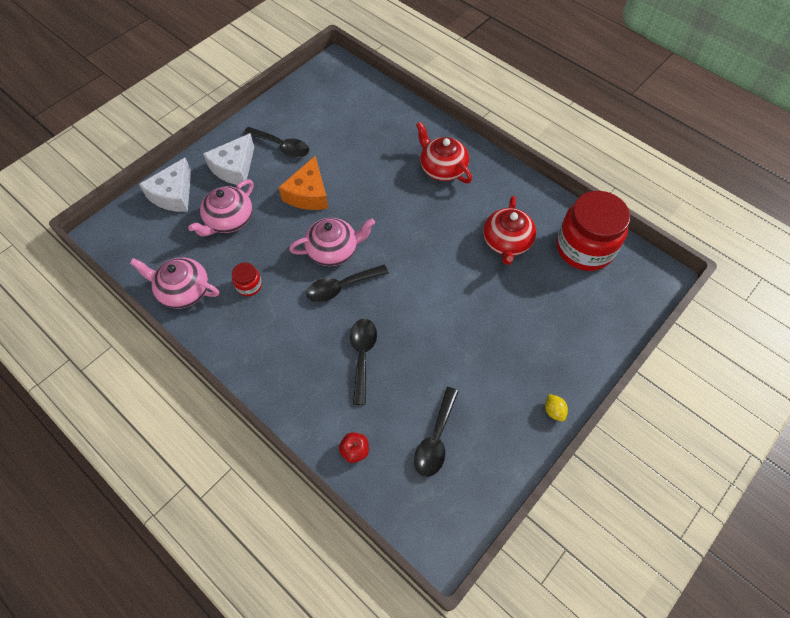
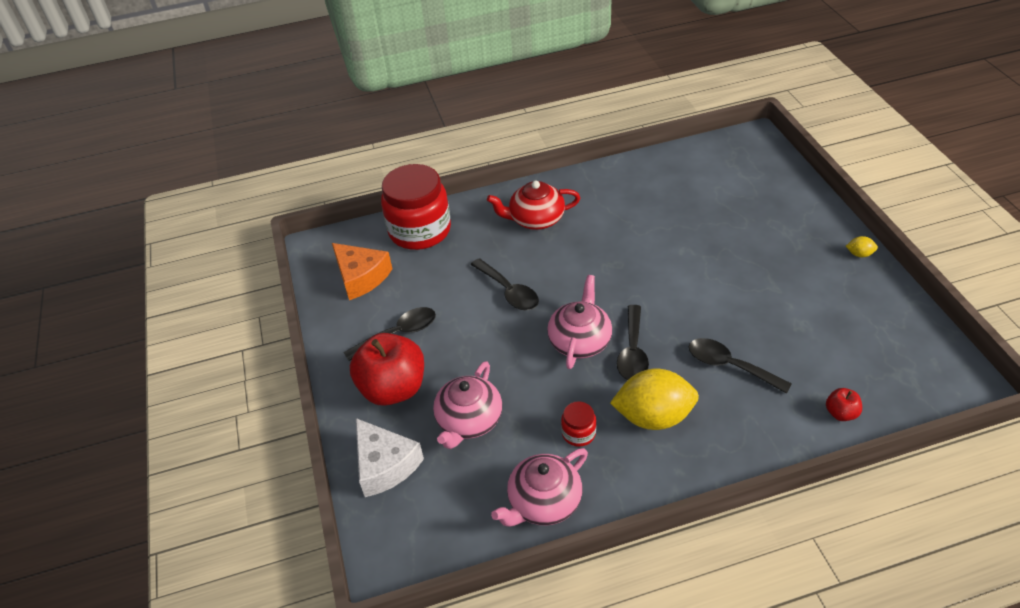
camera: 55 degrees left, 15 degrees down
(229, 220) = (469, 421): pink teapot -> pink teapot turned 45 degrees clockwise
(234, 168) = (393, 389): white cheese -> red apple
(286, 324) = (653, 417): none -> yellow lemon
(308, 194) = (487, 335): orange cheese -> orange cheese (361, 277)
(435, 439) = (854, 345): black spoon -> black spoon (509, 291)
(506, 242) = (658, 211): red teapot -> none
(584, 248) = (697, 167): red jar -> red jar (420, 230)

